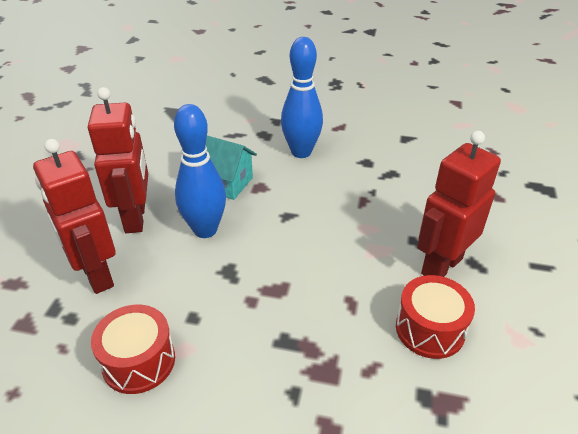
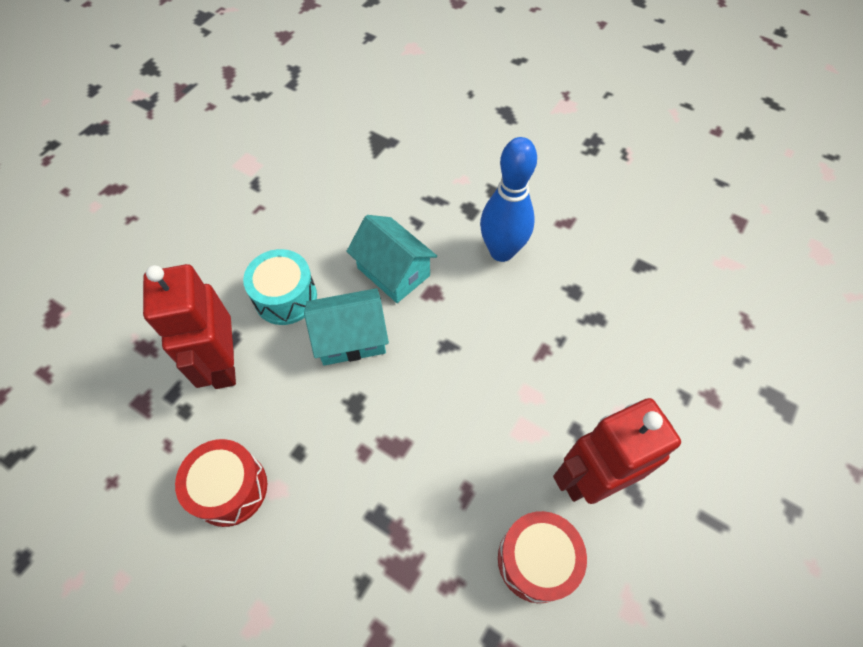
camera: 20 degrees right, 20 degrees up
(136, 218) = (285, 297): red robot -> turquoise drum
(205, 230) = (351, 338): blue bowling pin -> turquoise house

